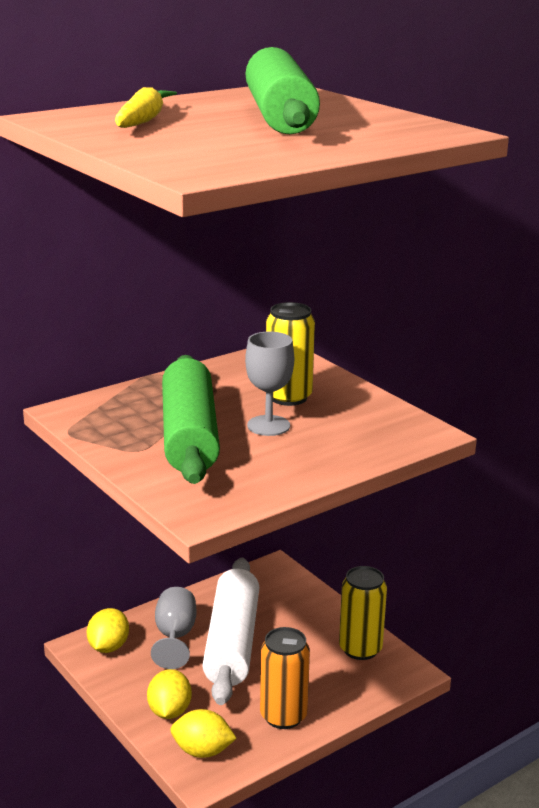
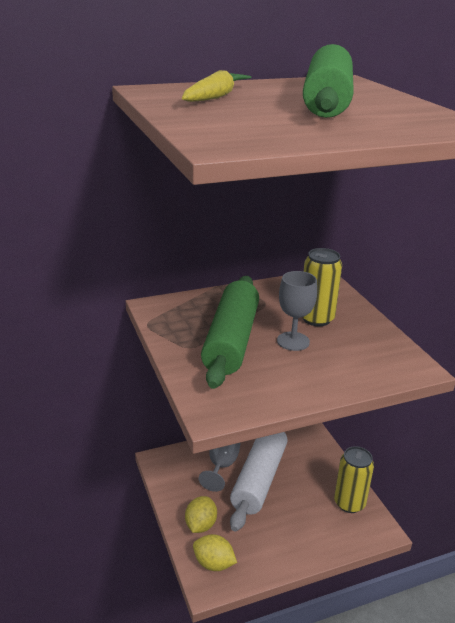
camera: 15 degrees right, 5 degrees up
(108, 647) = (175, 464): yellow lemon -> none
(283, 716) = (279, 547): orange can -> none

